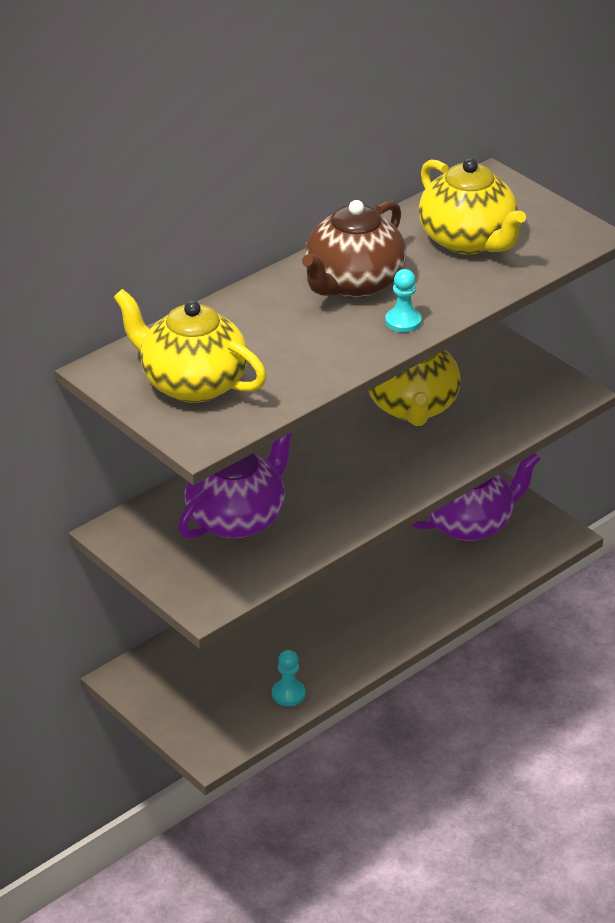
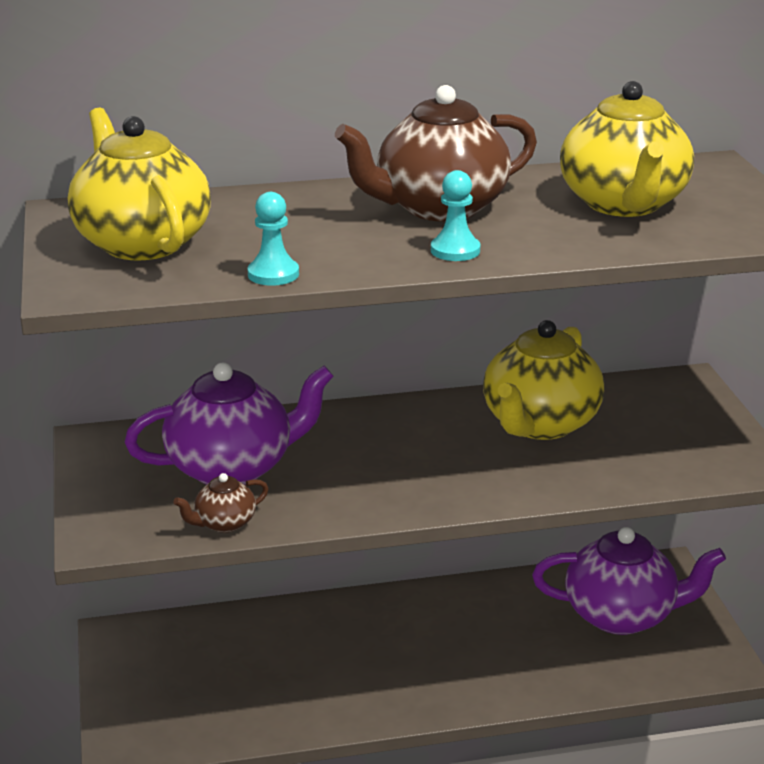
camera: 30 degrees right, 10 degrees down
(275, 563) = (224, 523): none -> brown teapot
(288, 694) = (264, 717): turquoise pawn -> turquoise pawn (273, 274)

